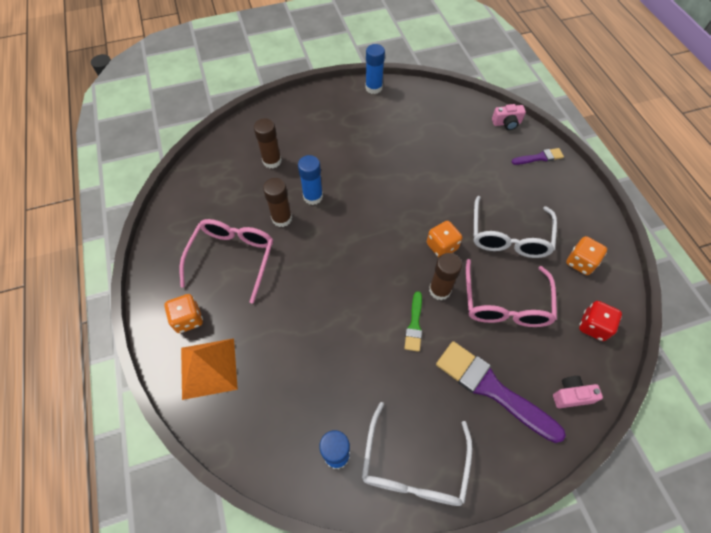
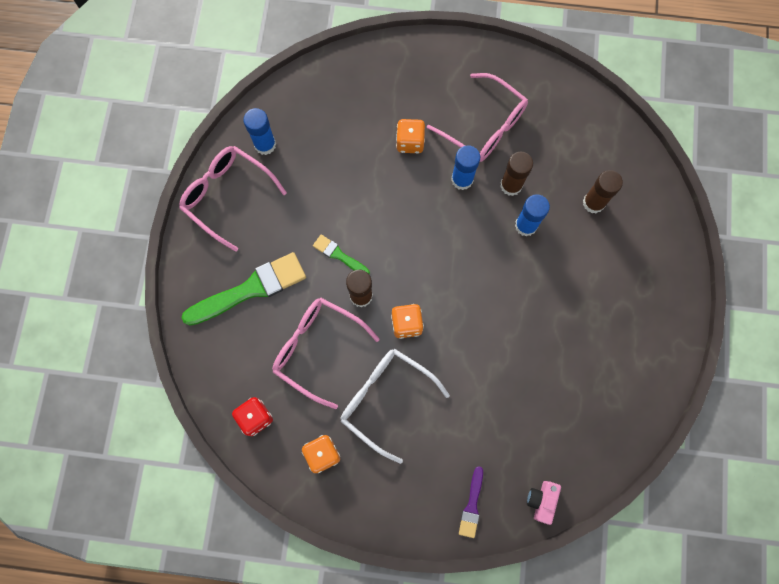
camera: 115 degrees right, 15 degrees up
(188, 319) = (437, 72): orange dice -> orange dice (410, 142)
(208, 368) = (383, 76): orange pyramid -> none
(373, 88) = (669, 366): blue glue stick -> blue glue stick (462, 179)
(414, 465) = (228, 196): white glasses -> pink glasses
(491, 389) = (251, 289): purple brush -> green brush
(571, 395) = (210, 352): pink camera -> none

